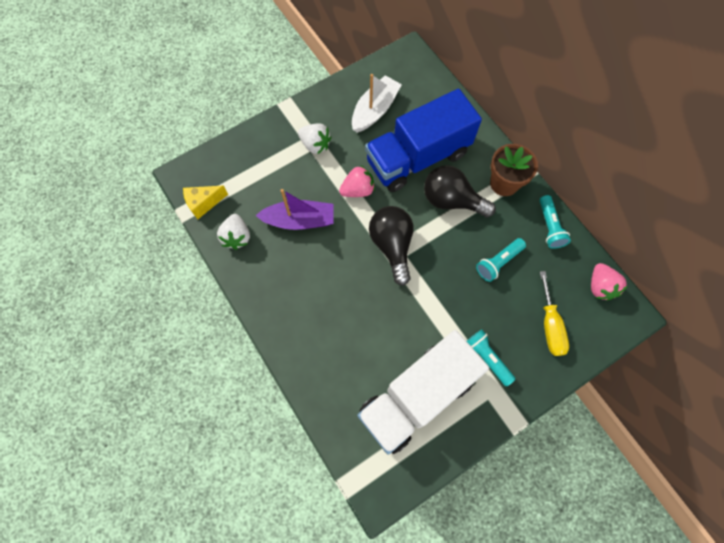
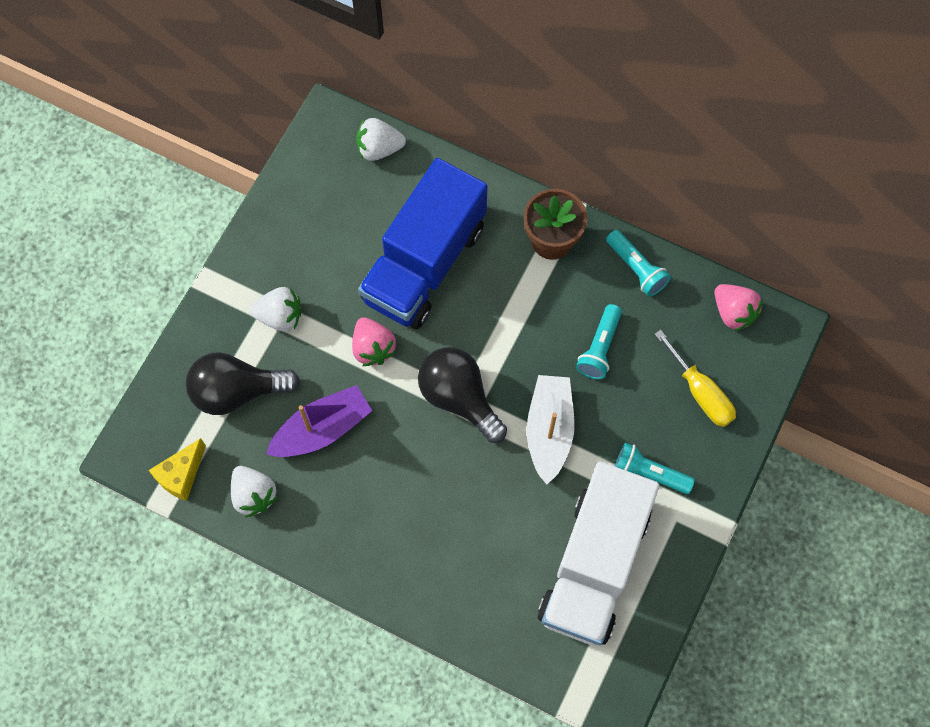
camera: 30 degrees left, 0 degrees up
(358, 190) = (373, 348): pink strawberry -> pink strawberry turned 120 degrees clockwise
(375, 110) = (330, 227): white boat -> white boat (549, 431)
(429, 81) = (379, 148): none -> white strawberry
(451, 200) = (499, 298): black light bulb -> black light bulb (237, 391)

